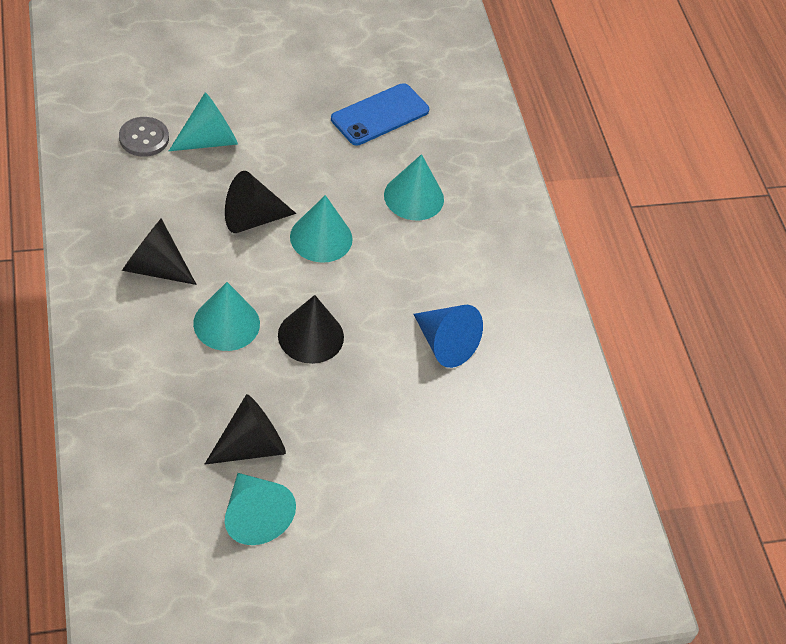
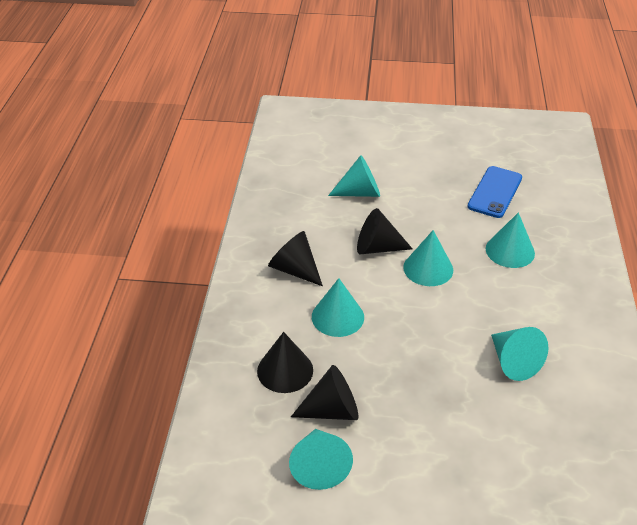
camera: 25 degrees right, 10 degrees down
(144, 138) = (313, 185): grey button -> none
(311, 336) = (402, 337): black cone -> black cone (285, 370)
(380, 115) = (495, 192): blue phone -> blue phone turned 45 degrees counterclockwise
(445, 344) = (513, 362): blue cone -> turquoise cone

